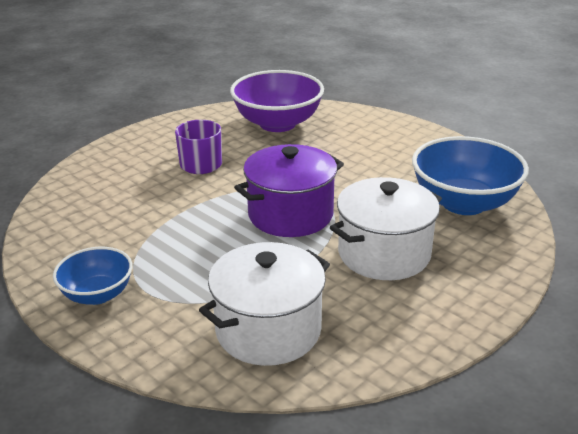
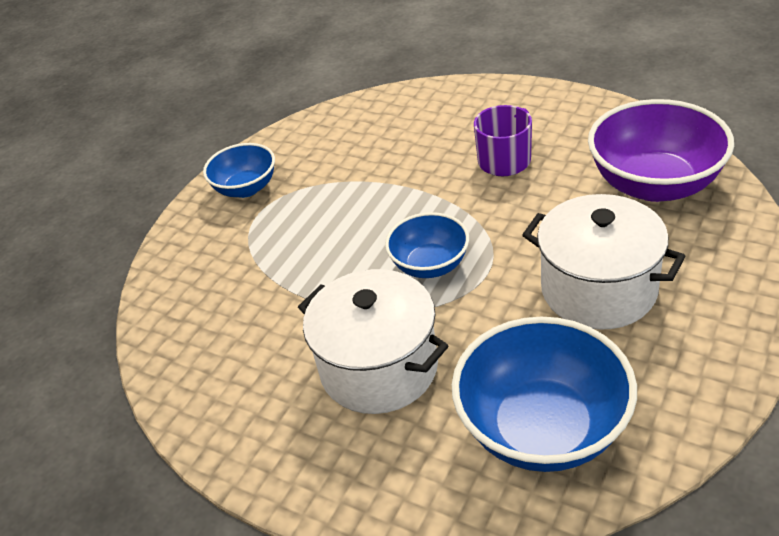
camera: 80 degrees right, 10 degrees up
(268, 330) = (218, 311): white pot -> white pot (598, 289)
(290, 214) = (430, 265): purple pot -> blue bowl

